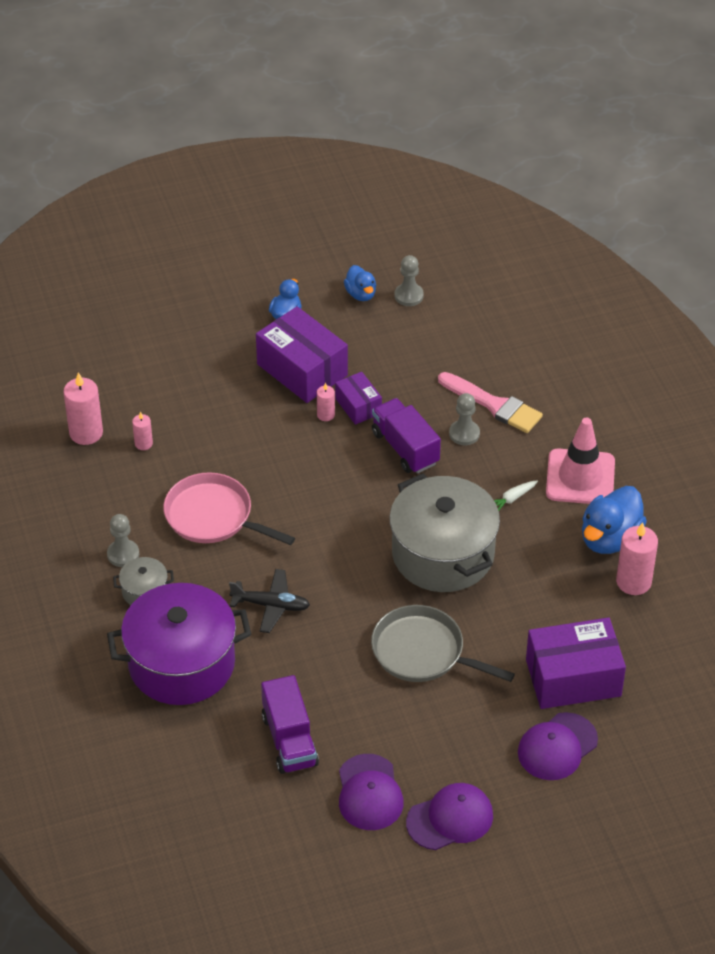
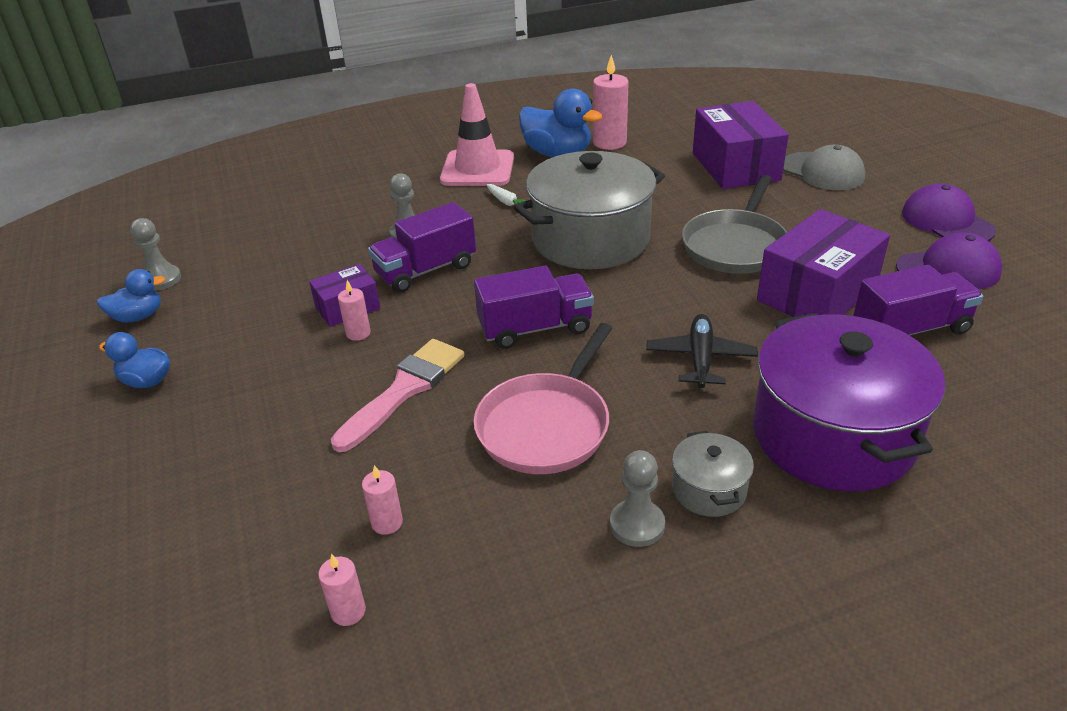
camera: 90 degrees left, 10 degrees down
(86, 433) = (348, 611): pink candle -> pink candle, size x0.54
(302, 369) = (266, 359): purple box -> purple box (817, 293)
(319, 513) = (535, 328): none -> purple truck
(494, 405) = (366, 217): pink brush -> pink brush (404, 390)
(557, 747) = (822, 172): purple cap -> grey cap

